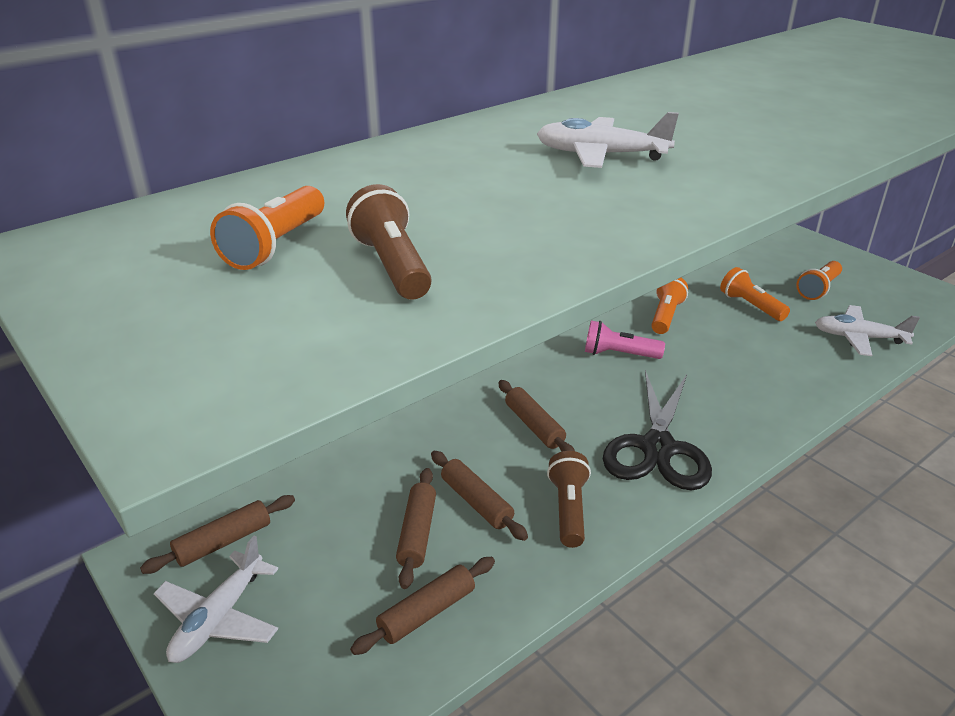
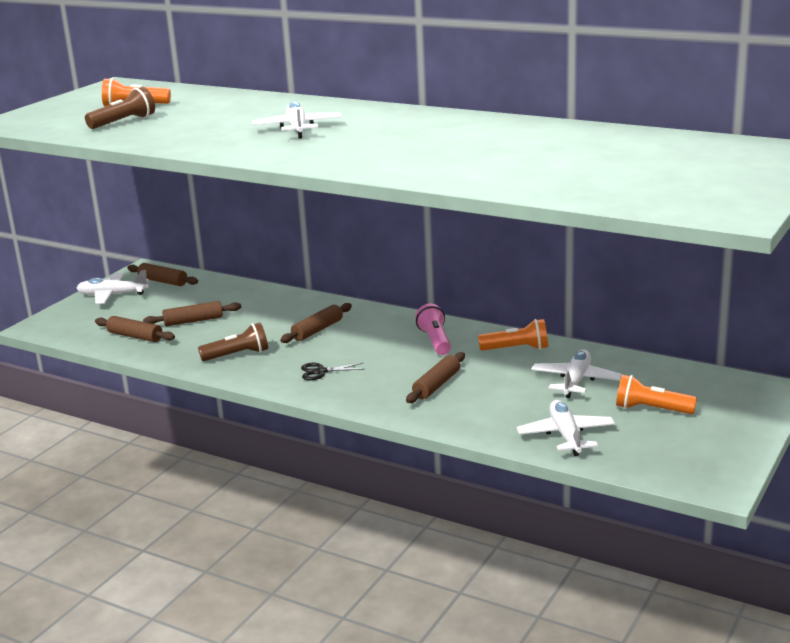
camera: 70 degrees right, 10 degrees down
(476, 502) = (228, 329): brown rolling pin -> brown rolling pin (436, 385)
(657, 448) = (321, 371): black scissors -> black scissors, size x0.43
(750, 306) = (576, 381): orange flashlight -> white plane

